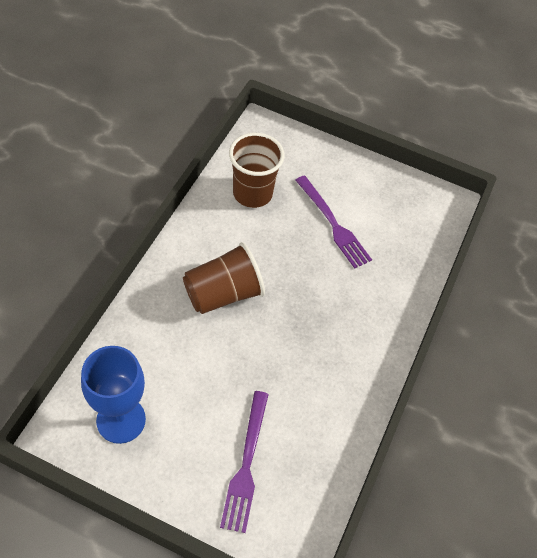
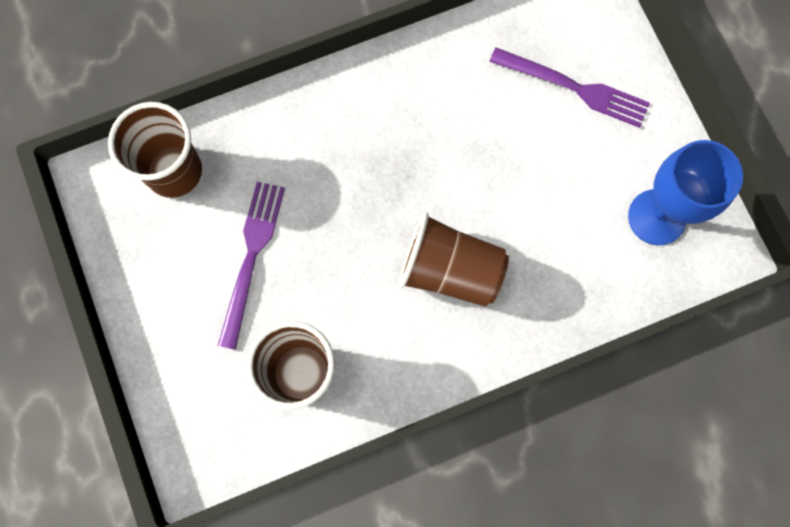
camera: 130 degrees left, 20 degrees up
(246, 465) = (574, 88): purple fork -> purple fork turned 60 degrees clockwise
(417, 234) = (174, 171): none -> brown cup

